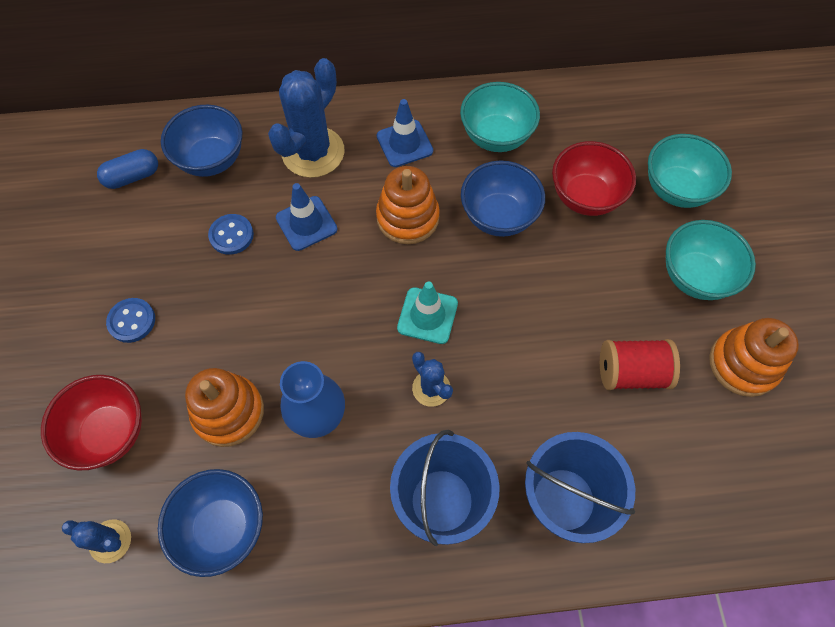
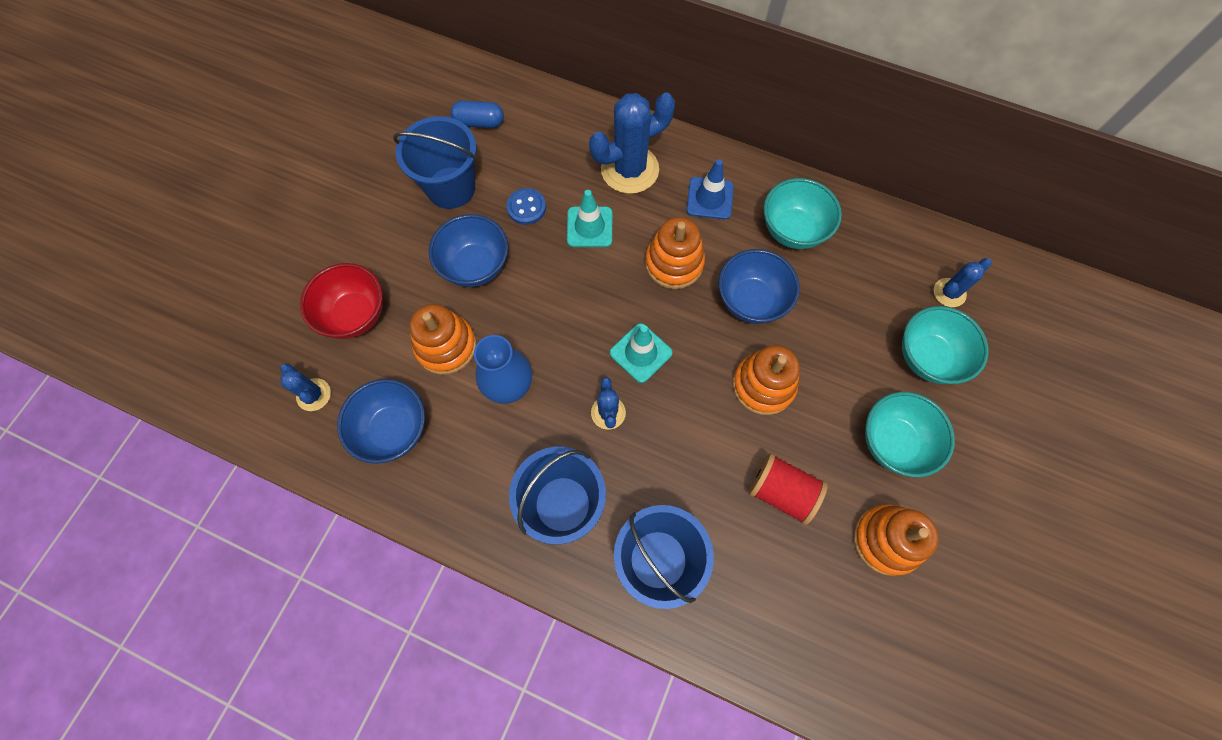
camera: 30 degrees right, 5 degrees up
(132, 321) = (416, 238): blue button -> none
(140, 253) = (451, 188): none -> blue bucket
(211, 160) = (546, 137): blue bowl -> blue bowl (475, 266)
(306, 223) = (589, 227): blue traffic cone -> turquoise traffic cone
(556, 286) = (763, 385): none -> orange stacking toy
(585, 197) = (838, 322): red bowl -> none
(658, 126) = (949, 293): none -> blue cactus

